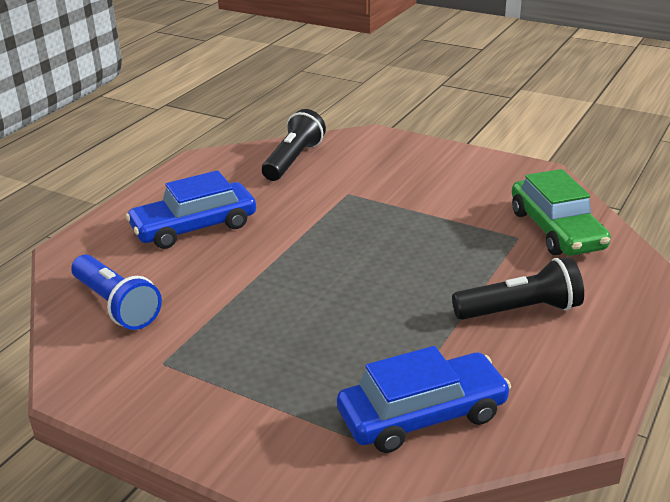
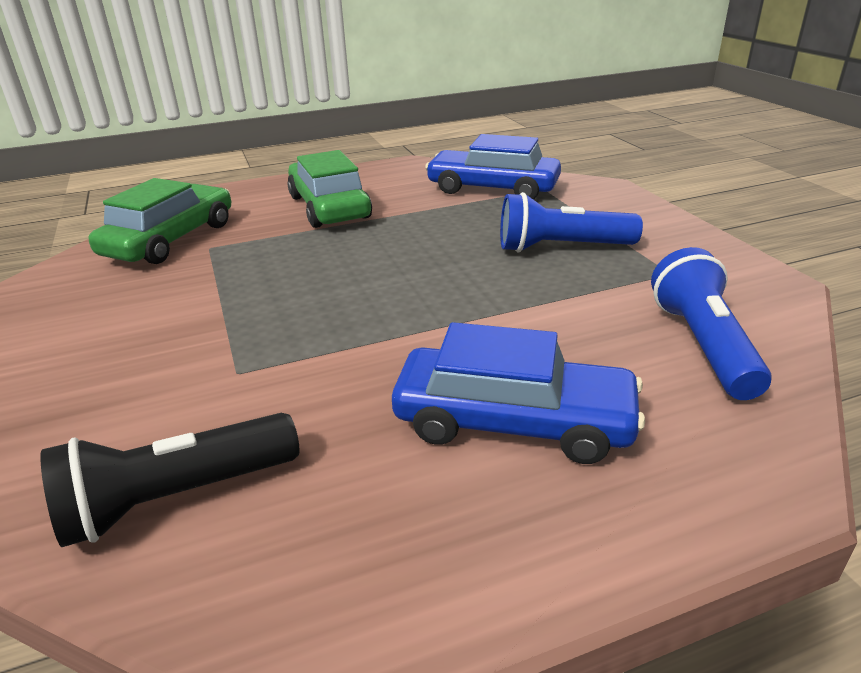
camera: 140 degrees left, 0 degrees up
(268, 352) = (561, 248): none -> blue flashlight
(520, 310) = (329, 207): black flashlight -> green car

